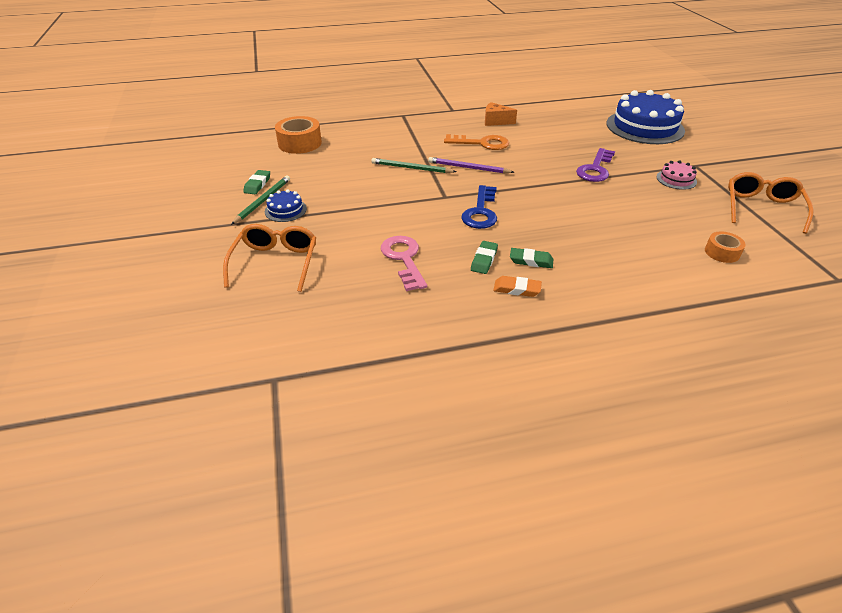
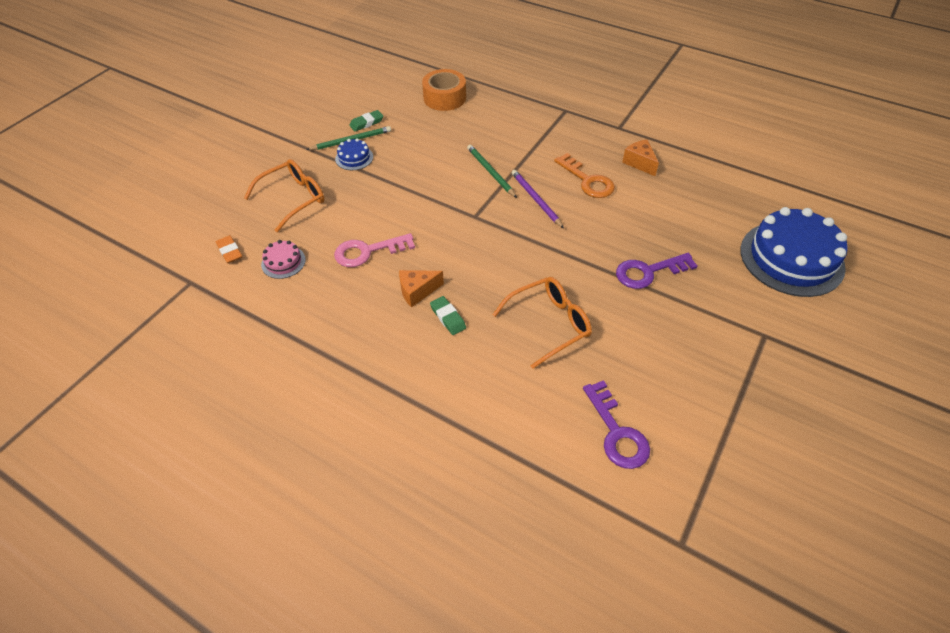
camera: 45 degrees right, 10 degrees up
(404, 259) = (368, 251): pink key -> pink key turned 135 degrees counterclockwise
(480, 212) = (480, 248): blue key -> none
(484, 260) = (417, 291): green eraser -> orange cheese
(517, 289) = (402, 332): orange eraser -> orange eraser (230, 251)
(676, 179) = (712, 336): pink cake -> pink cake (283, 262)
(722, 252) = (616, 432): orange tape -> purple key
(762, 208) = (746, 427): orange glasses -> orange glasses (548, 324)

